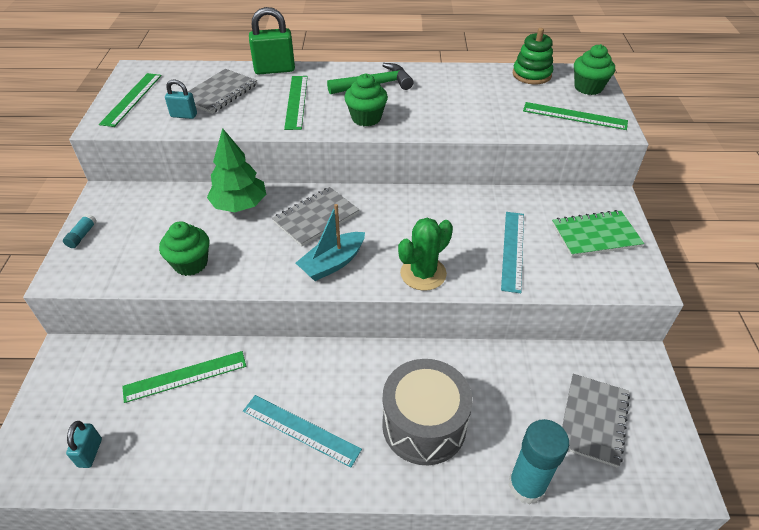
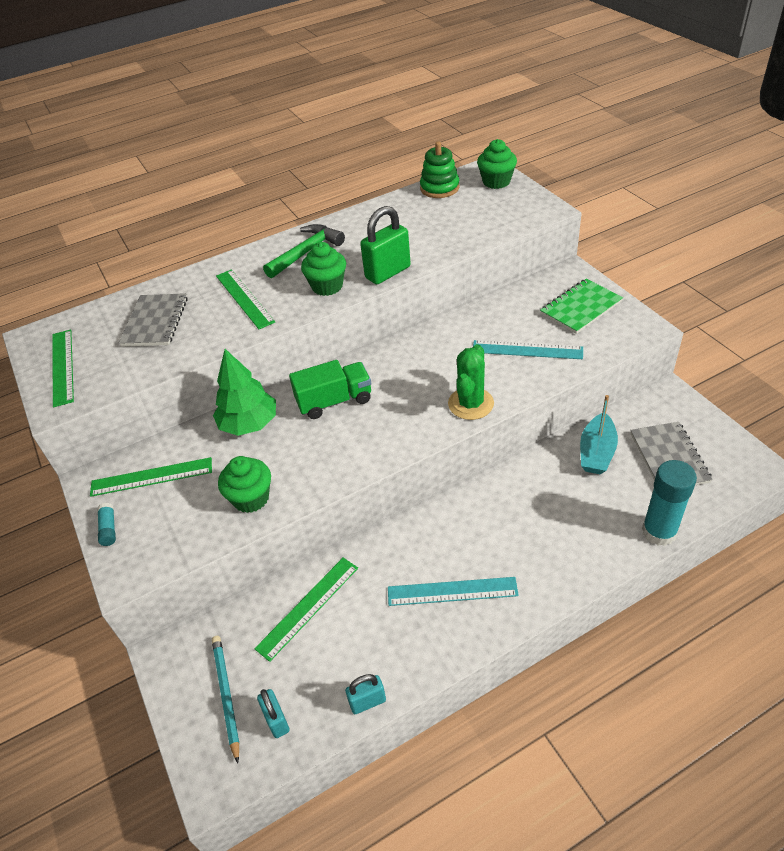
camera: 25 degrees left, 0 degrees up
(75, 410) = (226, 695): none -> turquoise pencil
(184, 115) = (139, 359): turquoise padlock -> turquoise padlock (367, 702)
(274, 69) = (191, 276): green padlock -> green padlock (388, 272)
(316, 218) = (334, 401): grey notebook -> green truck
(332, 263) = (385, 433): turquoise boat -> turquoise boat (596, 452)
(424, 425) = (548, 531): grey drum -> none
(513, 250) = (527, 350): turquoise ruler -> turquoise ruler turned 60 degrees counterclockwise
(574, 116) = (506, 211): green ruler -> green ruler (151, 477)

